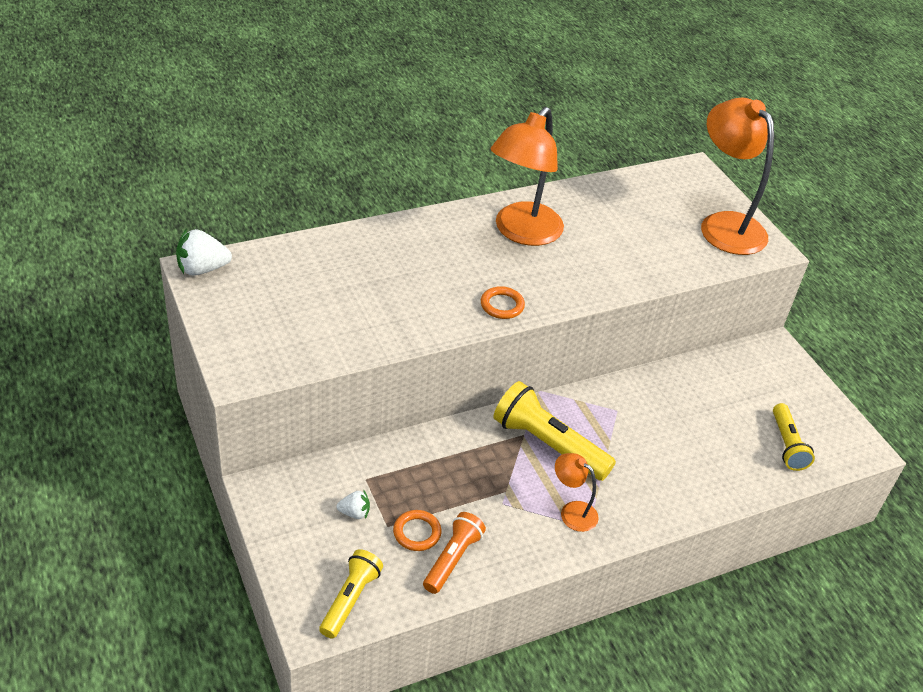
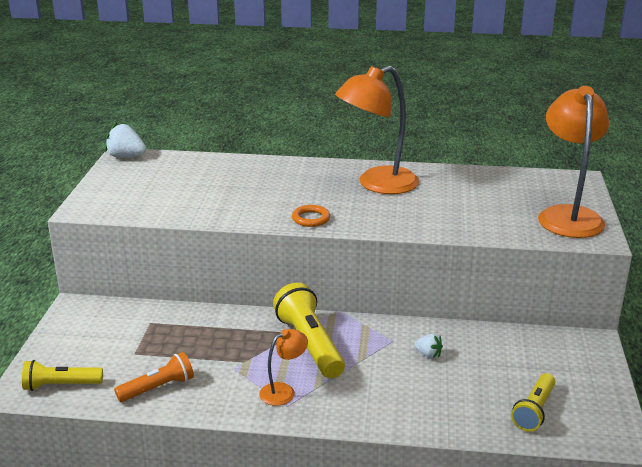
camera: 35 degrees right, 15 degrees down
(350, 600) = (61, 385): yellow flashlight -> yellow flashlight turned 150 degrees counterclockwise
(354, 513) = (120, 338): white strawberry -> white strawberry (428, 354)
(417, 533) = (150, 364): orange ring -> none
(572, 511) = (283, 391): orange lamp -> orange lamp turned 75 degrees clockwise

